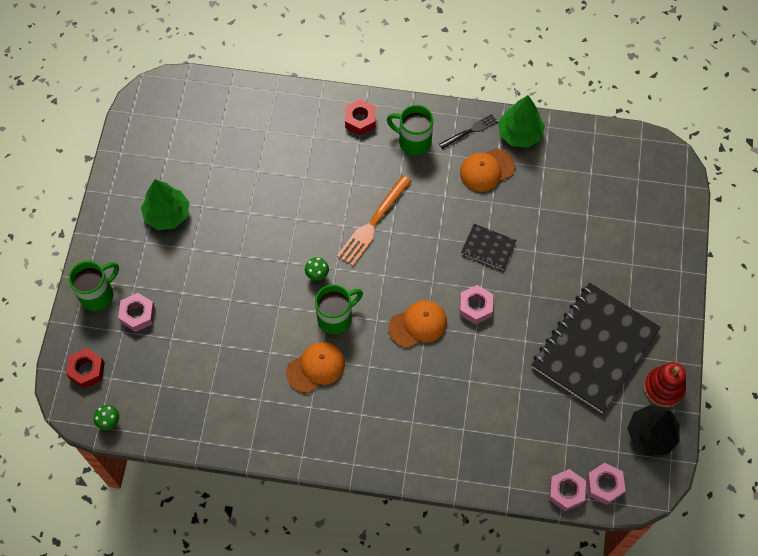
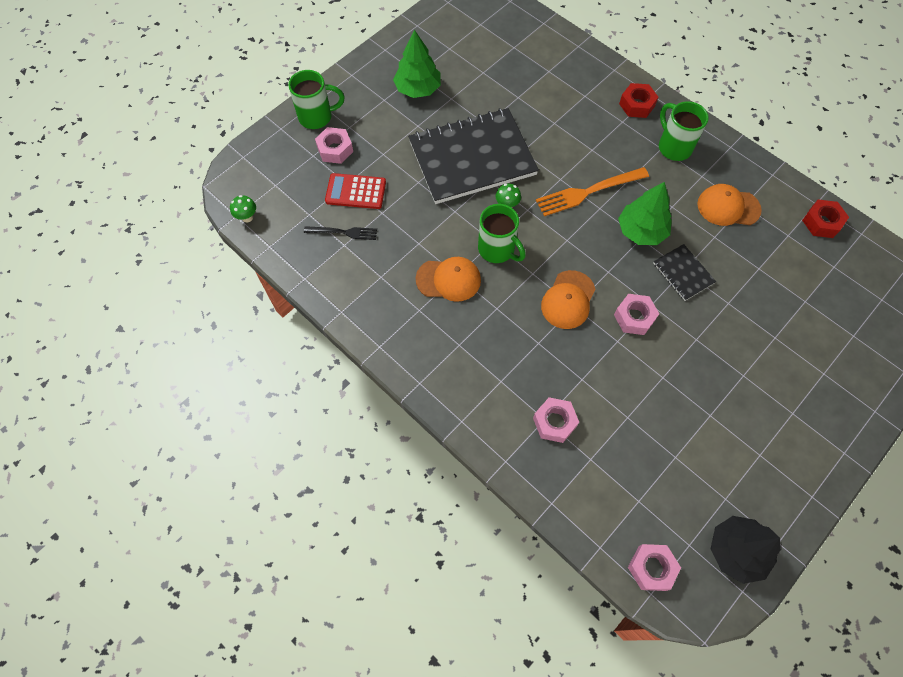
camera: 35 degrees right, 0 degrees up
(87, 370) = (262, 167): red nut -> red nut (821, 222)
(184, 341) = (356, 191): none -> red calculator
(336, 318) = (497, 249): green mug -> green mug turned 45 degrees clockwise
(418, 325) = (568, 300): orange cap -> orange cap turned 105 degrees clockwise
(470, 130) = (735, 166): black fork -> black fork (344, 232)
(519, 134) = (782, 194): green tree -> green tree (641, 231)
(566, 491) = (606, 547): pink nut -> pink nut (554, 422)
(594, 348) = (730, 428): black notebook -> black notebook (472, 158)
(663, 388) = (781, 513): red stacking toy -> none

